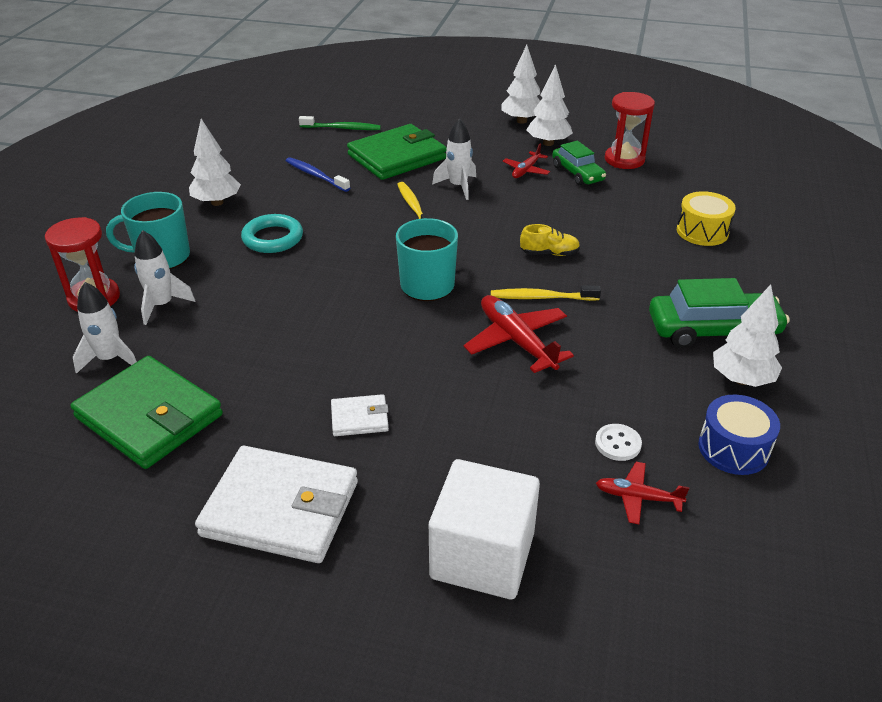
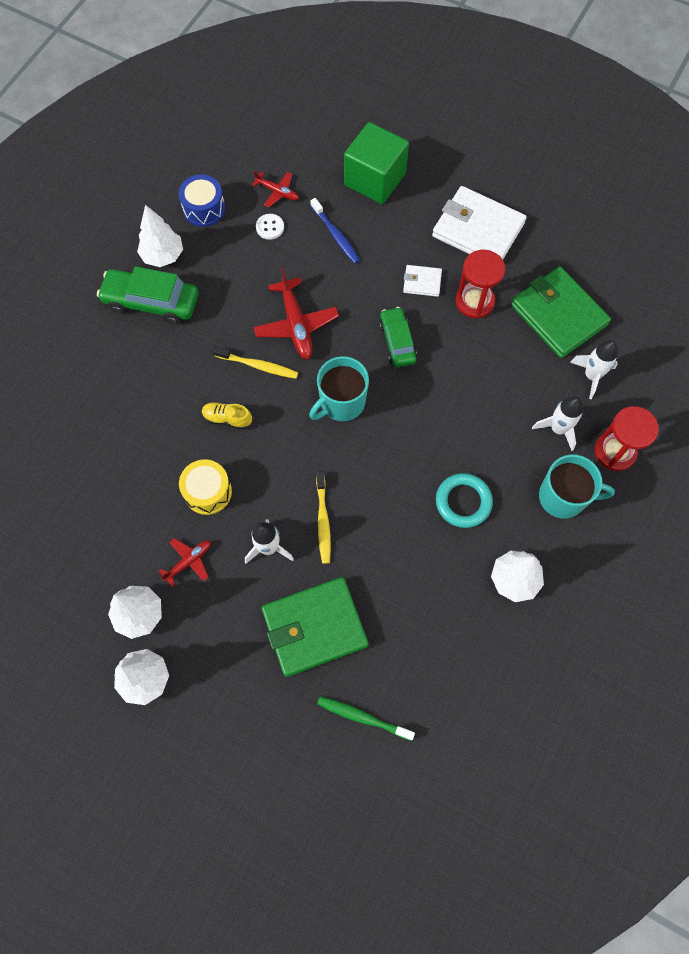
camera: 165 degrees left, 30 degrees up
(315, 175) = (409, 609): blue toothbrush -> blue toothbrush (336, 235)
(482, 555) = (375, 179): white cube -> green cube
(577, 173) = (139, 542): green car -> green car (397, 342)
(624, 160) = (77, 556): red hourglass -> red hourglass (474, 301)
(702, 231) = (81, 416): yellow drum -> yellow drum (208, 492)

